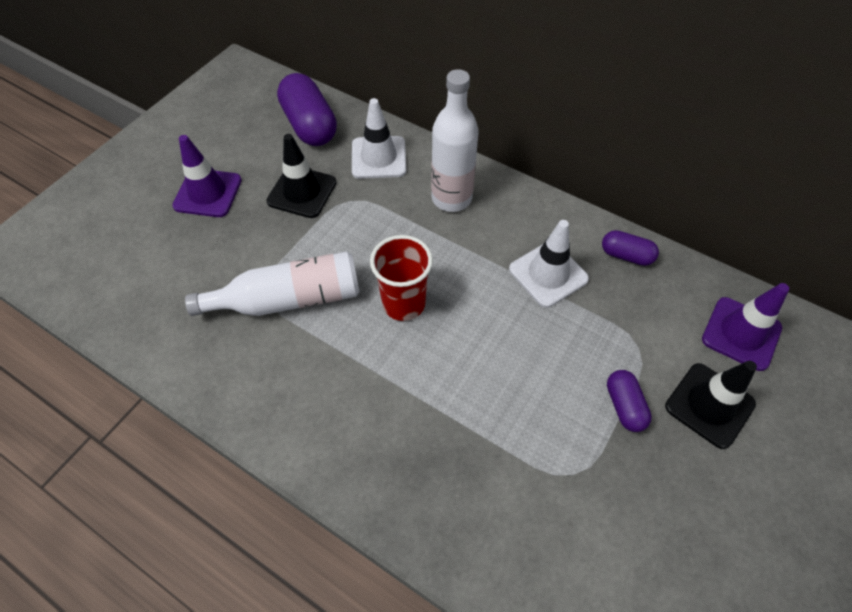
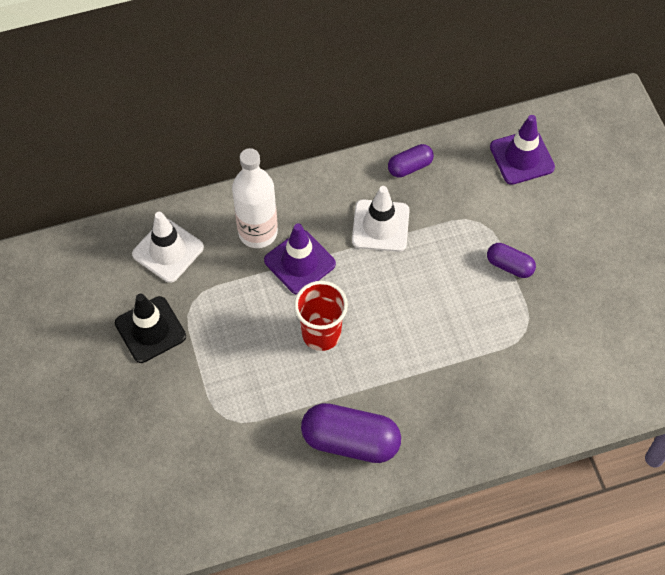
camera: 50 degrees left, 5 degrees up
(208, 193) = (83, 399): purple traffic cone -> purple traffic cone (299, 262)
(289, 299) = (248, 406): white bottle -> none
(310, 125) = (80, 275): purple capsule -> purple capsule (350, 441)
(709, 405) = (549, 220): black traffic cone -> none

